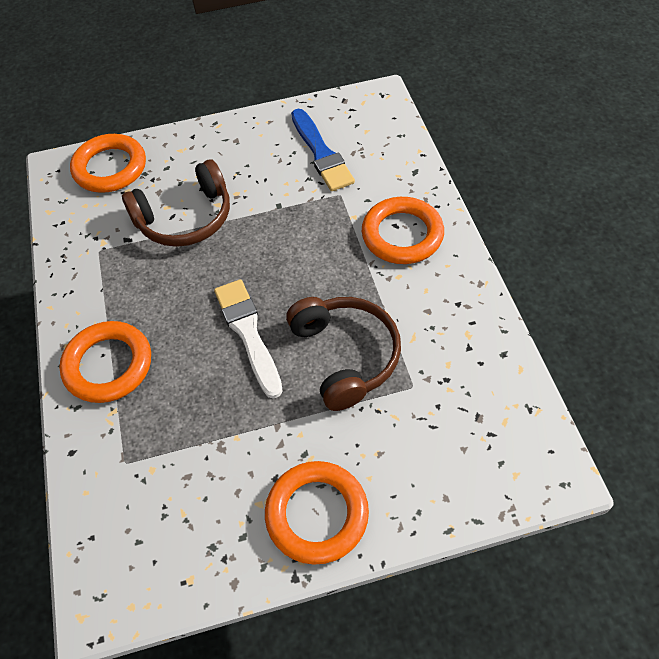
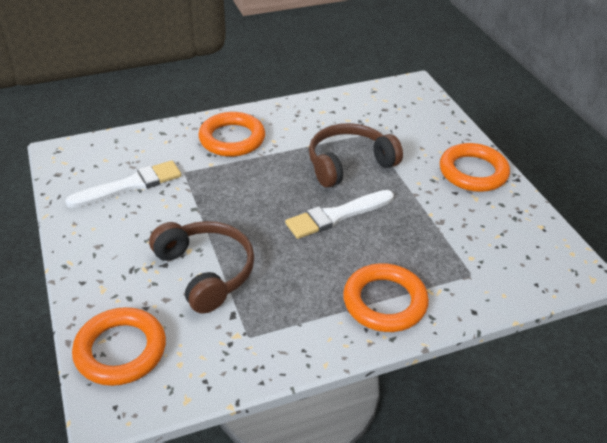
camera: 100 degrees left, 15 degrees down
(321, 153) = (130, 185): blue brush -> white brush

